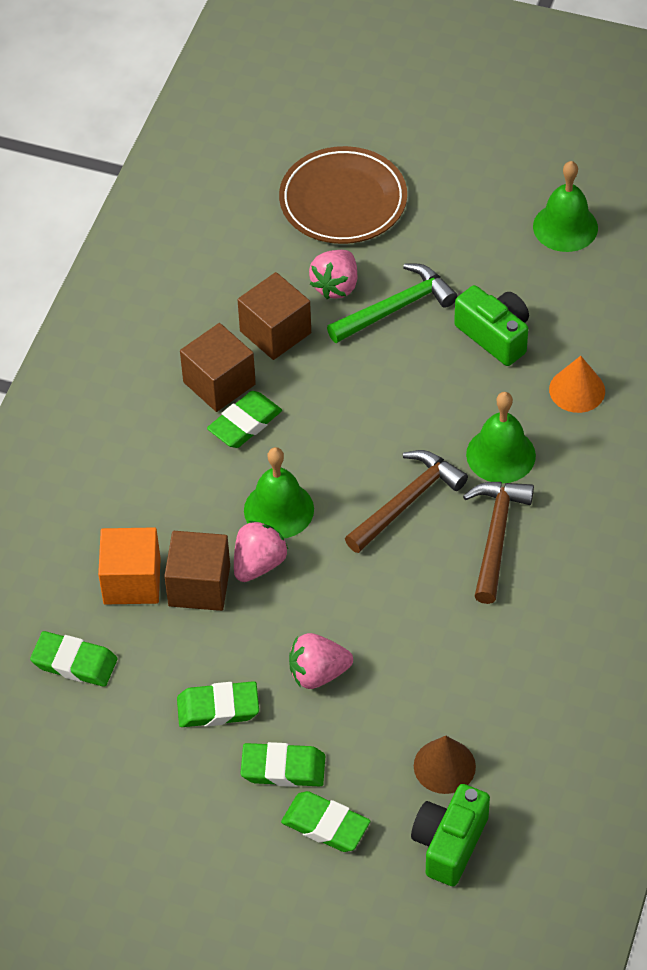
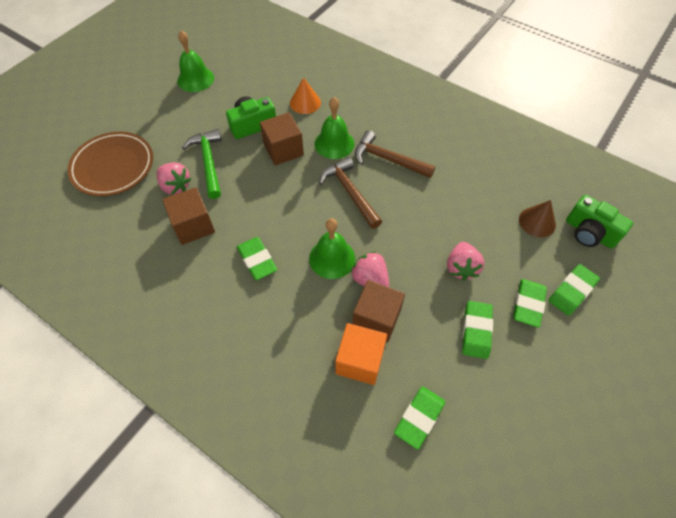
camera: 75 degrees left, 5 degrees up
(219, 383) = (218, 267): brown cube -> brown cube (283, 150)

